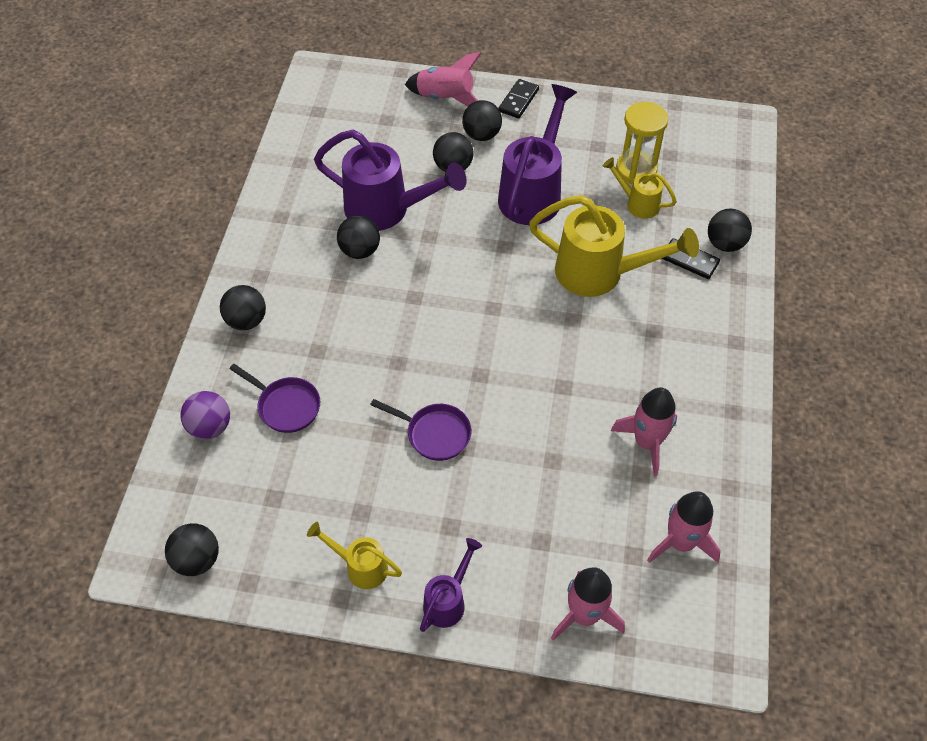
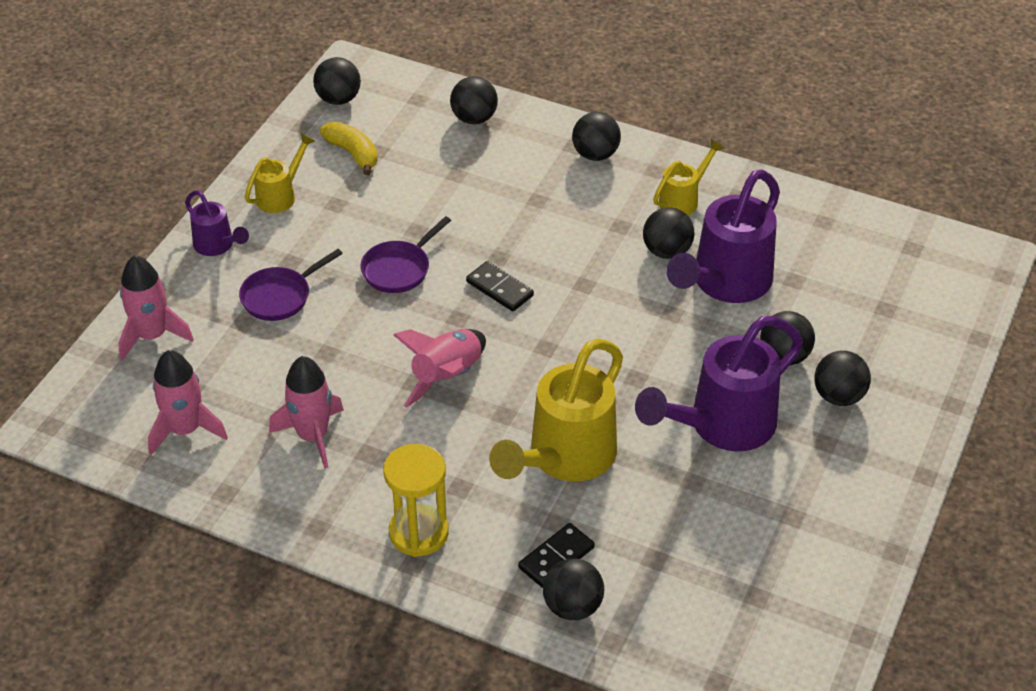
camera: 105 degrees right, 10 degrees down
(210, 427) = (474, 118): purple ball -> black ball
(283, 519) = (353, 153): none -> yellow banana
(286, 406) = (477, 170): purple pan -> purple pan (280, 296)
(445, 98) = (918, 373): pink rocket -> pink rocket (447, 377)
(518, 100) = (901, 450): black domino -> black domino (499, 289)
(534, 192) = (721, 426): purple watering can -> purple watering can turned 105 degrees clockwise
(636, 169) = (736, 547): yellow hourglass -> yellow hourglass (418, 532)
(637, 203) = (672, 530): yellow watering can -> yellow watering can (683, 199)

